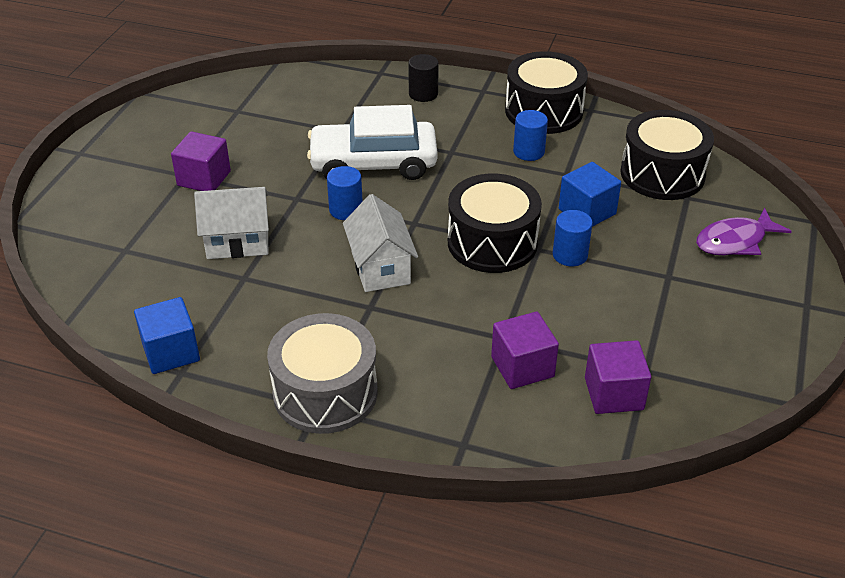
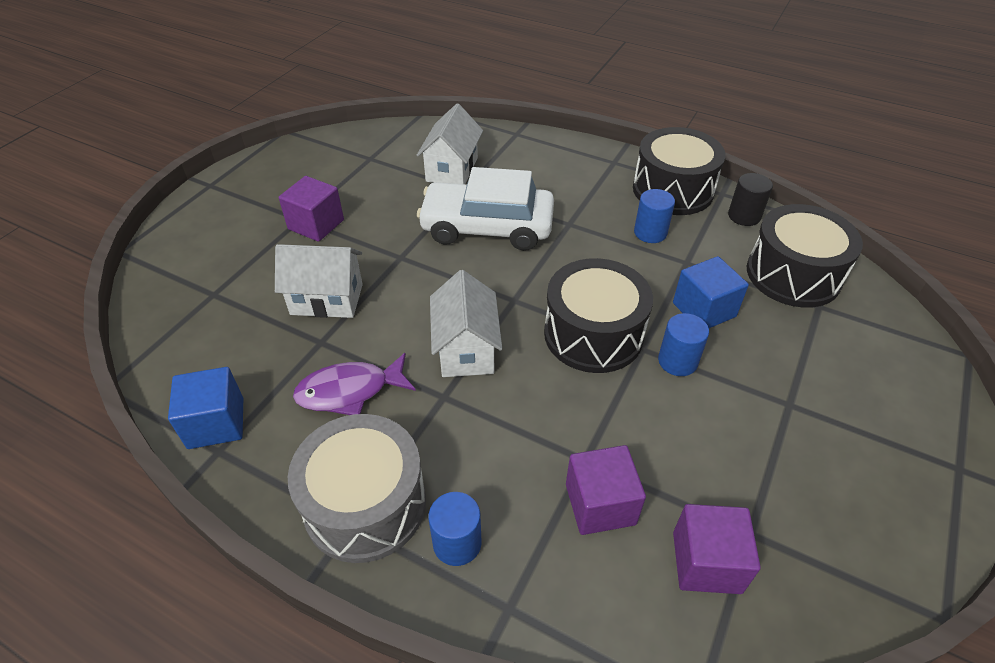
camera: 10 degrees right, 5 degrees up
(324, 113) = (452, 169): none -> white house
(346, 210) = (446, 276): blue cylinder -> blue cylinder (457, 543)
(423, 94) = (553, 159): black cylinder -> black cylinder (744, 216)
(735, 241) = (872, 369): purple fish -> purple fish (350, 391)

